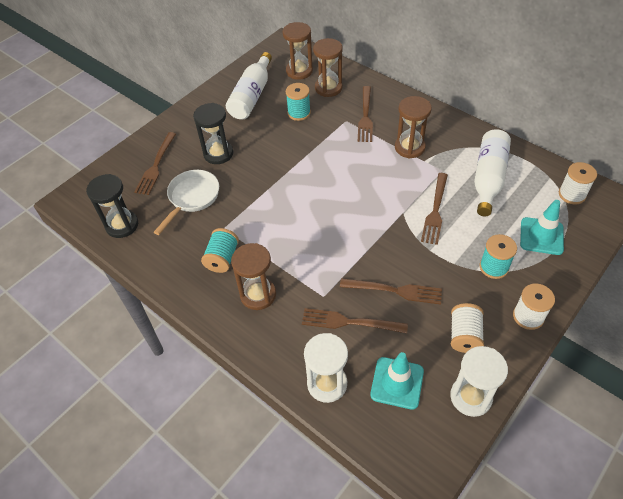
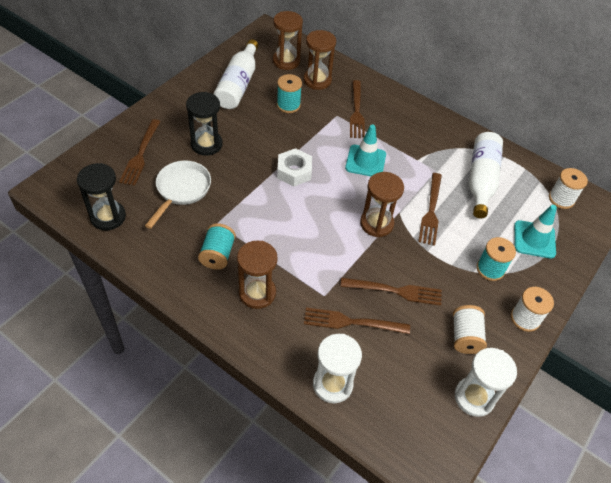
camera: 10 degrees left, 0 degrees up
(301, 176) = (294, 171): none -> white nut
(397, 383) = (402, 383): turquoise traffic cone -> turquoise traffic cone (365, 161)
(409, 147) = (402, 146): brown hourglass -> brown hourglass (376, 224)

